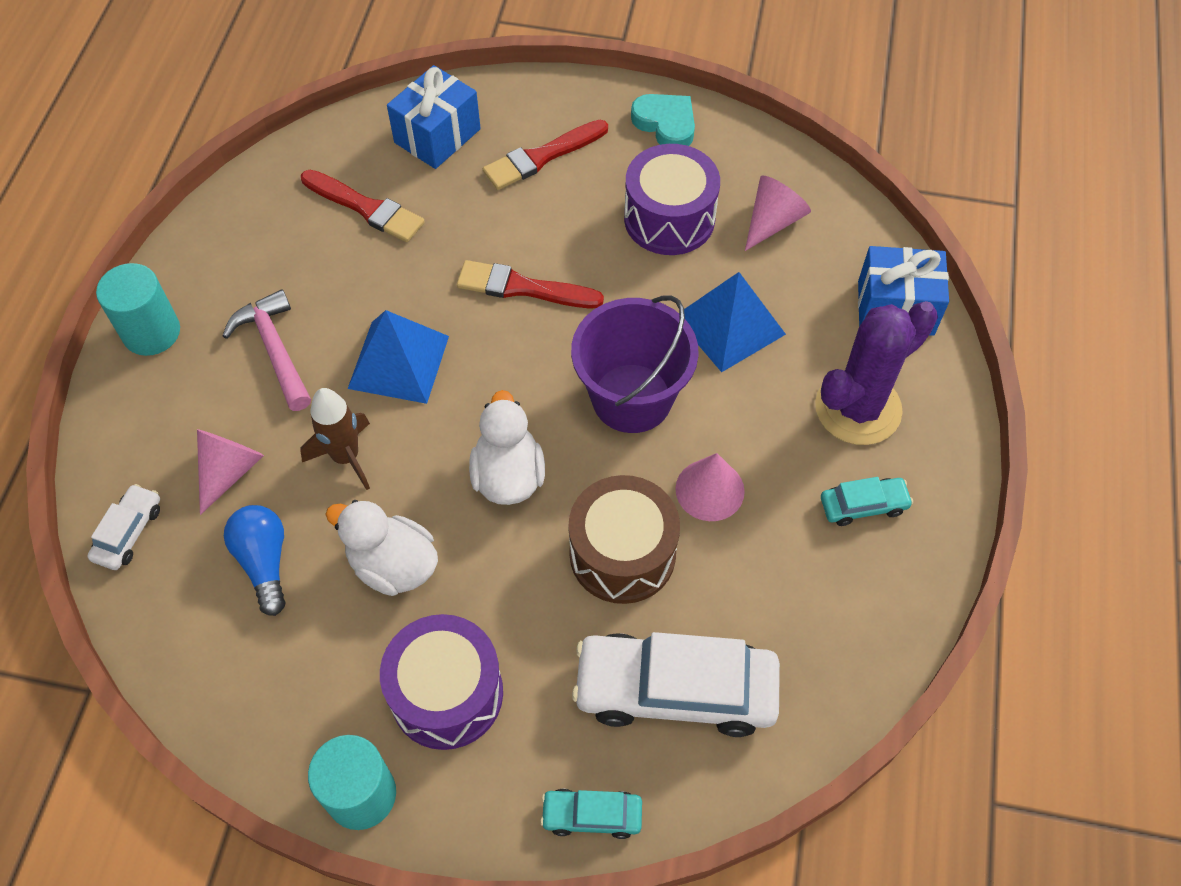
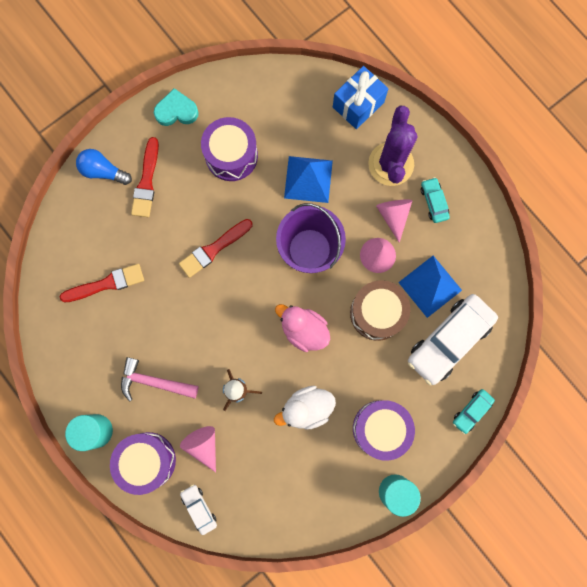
camera: 50 degrees left, 20 degrees up
(153, 419) = (147, 460): none -> purple drum
(264, 562) = (261, 460): blue light bulb -> blue light bulb (103, 171)
(399, 362) = (207, 332): blue pyramid -> blue pyramid (430, 286)
(437, 136) = (91, 219): blue gift -> none
(508, 475) = (304, 330): white duck -> pink duck
(773, 221) = (271, 114): pink cone -> pink cone (393, 216)
(863, 505) = (434, 202): turquoise car -> turquoise car turned 45 degrees counterclockwise

